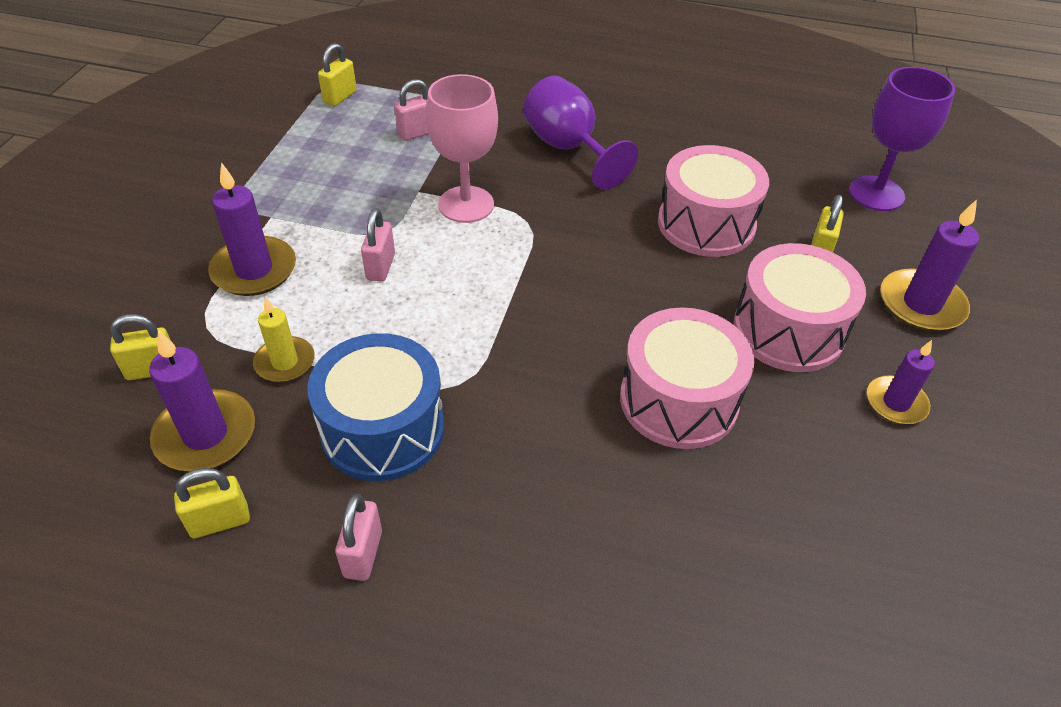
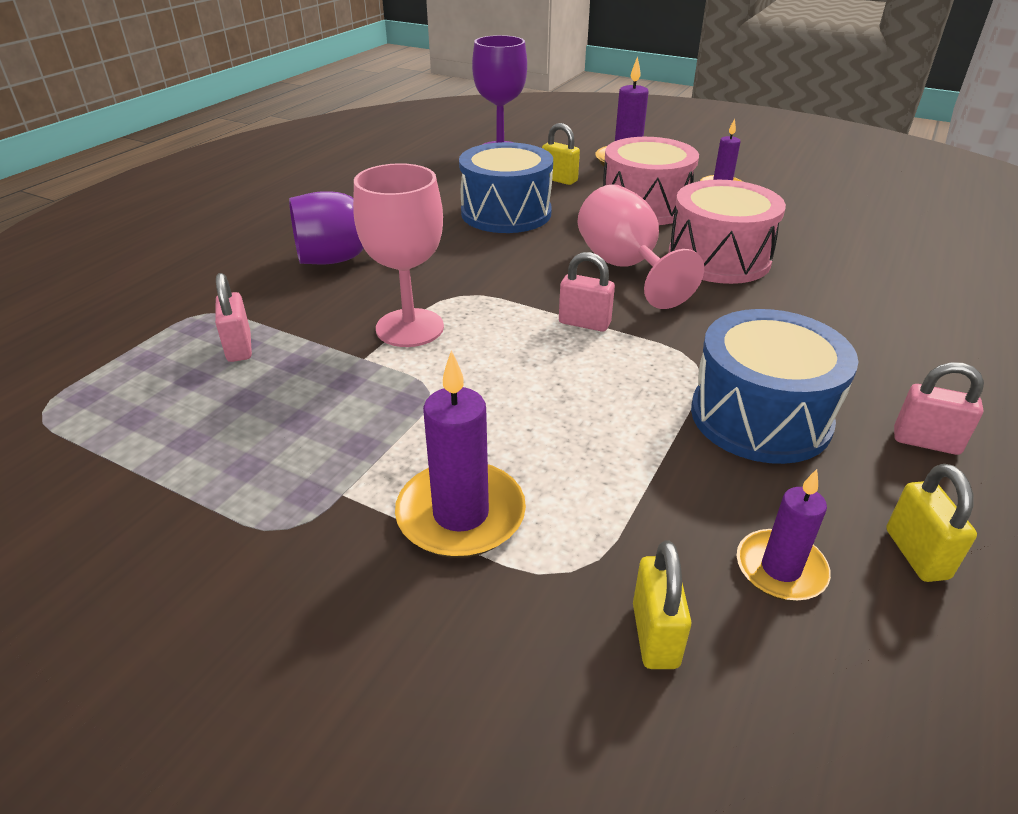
camera: 75 degrees left, 10 degrees down
(205, 434) = (780, 569): purple candle -> purple candle, size x0.64
(285, 362) = (653, 488): yellow candle -> none
(340, 97) = (84, 407): yellow padlock -> none
(381, 267) = (497, 398): pink padlock -> pink padlock (584, 323)
(624, 323) = (625, 267): none -> pink goblet
(706, 224) = (506, 213): pink drum -> blue drum

